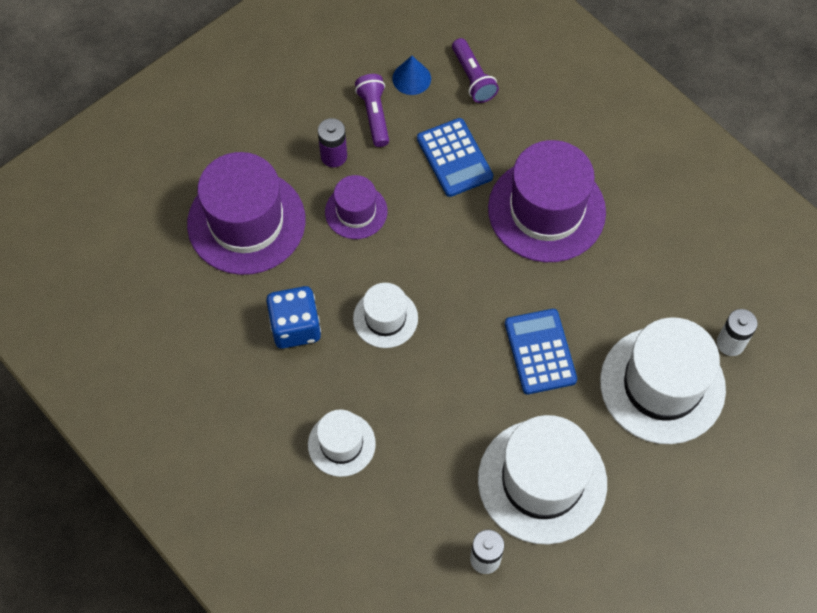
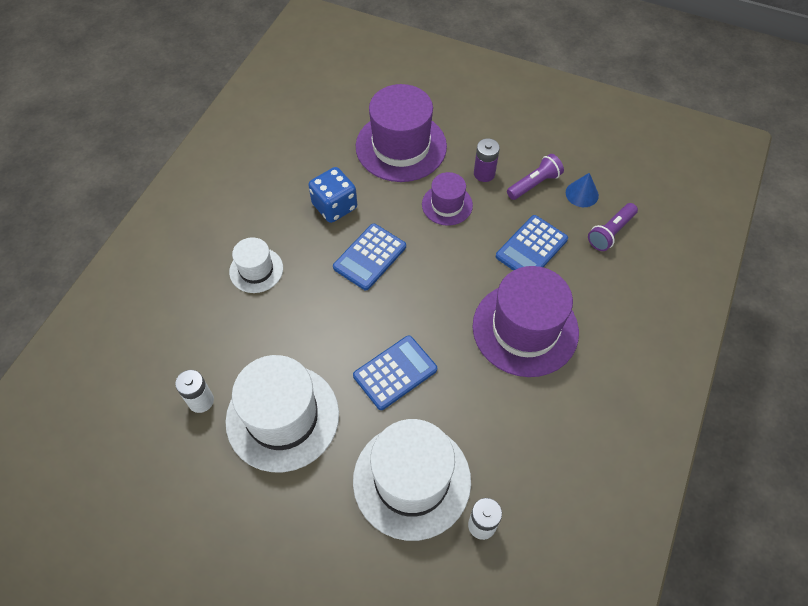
camera: 65 degrees right, 5 degrees down
(385, 318) = (370, 257): white hat -> blue calculator

